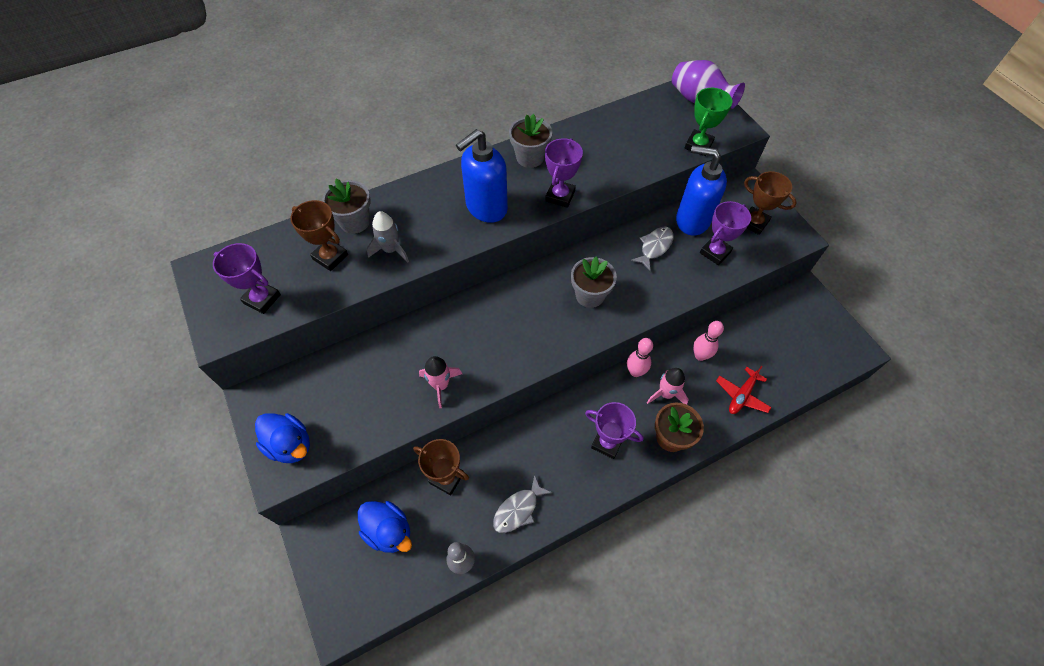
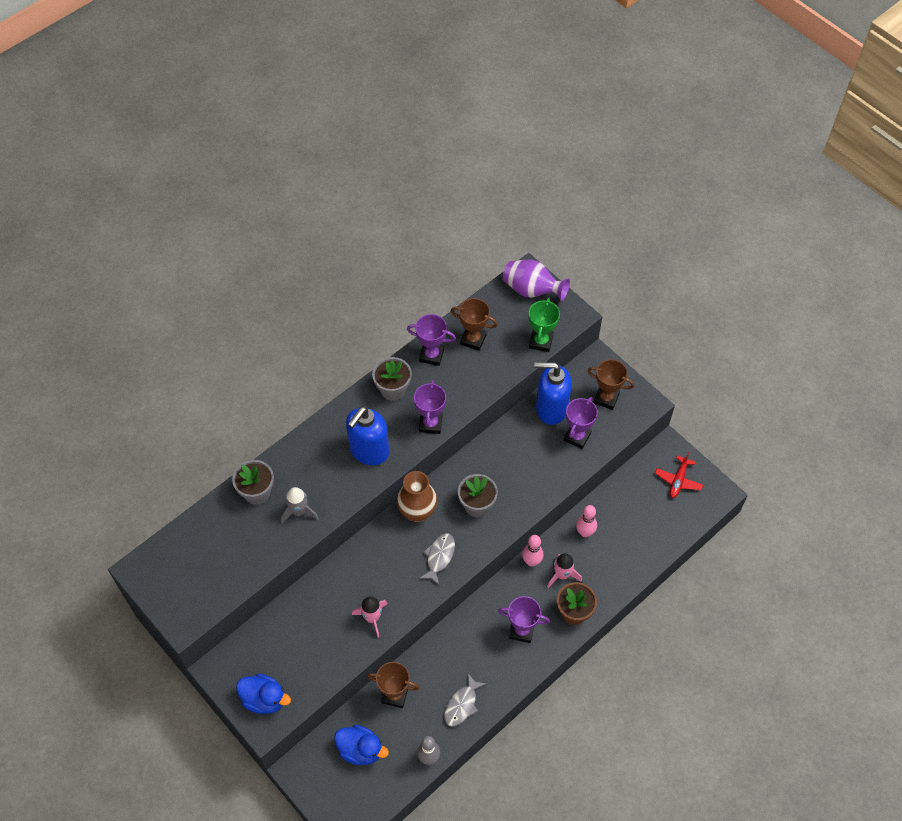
camera: 15 degrees left, 0 degrees up
(262, 299) = (205, 583): purple trophy -> purple trophy (431, 355)
(330, 257) = (249, 531): brown trophy -> brown trophy (473, 339)
(524, 287) = (417, 512): none -> brown vase
(654, 247) = (523, 444): grey fish -> grey fish (439, 557)
(741, 395) = (626, 560): red plane -> red plane (678, 480)

